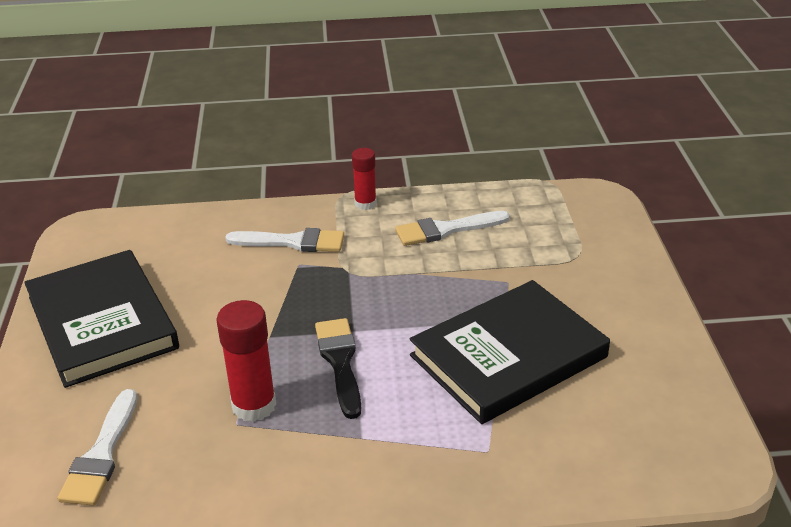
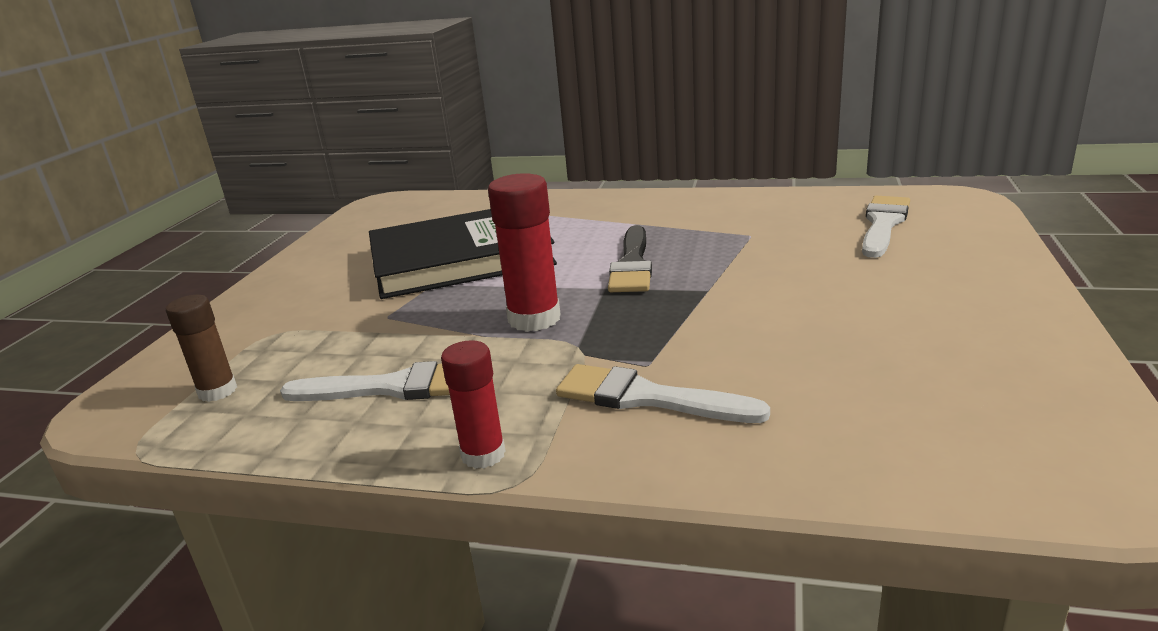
camera: 160 degrees left, 10 degrees down
(102, 322) = (949, 319): black book -> none
(254, 405) = (732, 243): red glue stick -> red glue stick (534, 318)
(553, 214) = (217, 391): none -> brown glue stick

